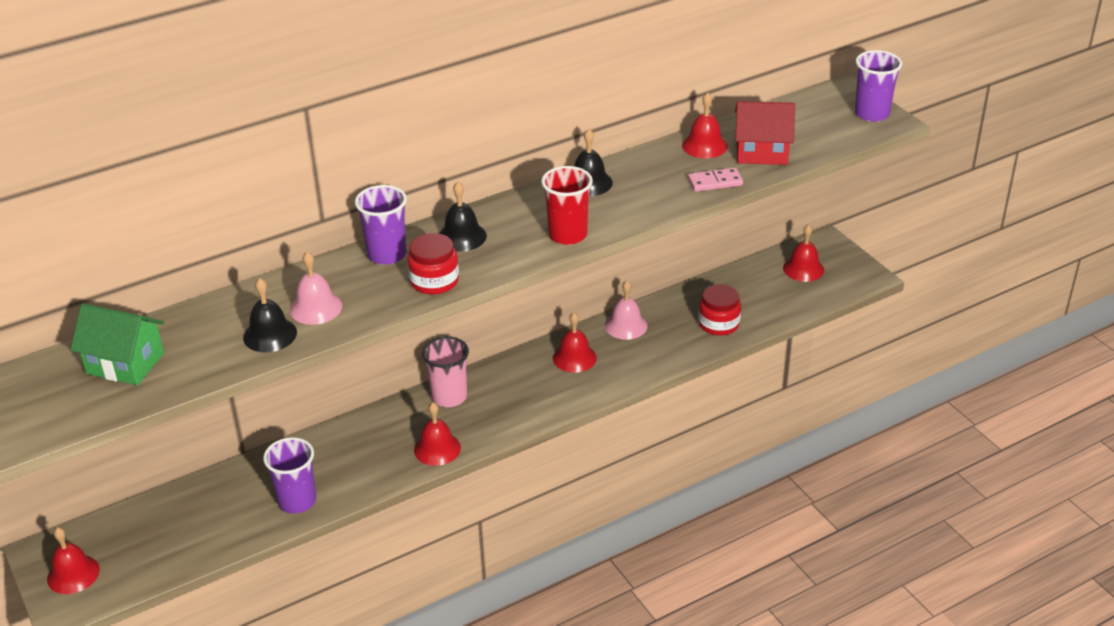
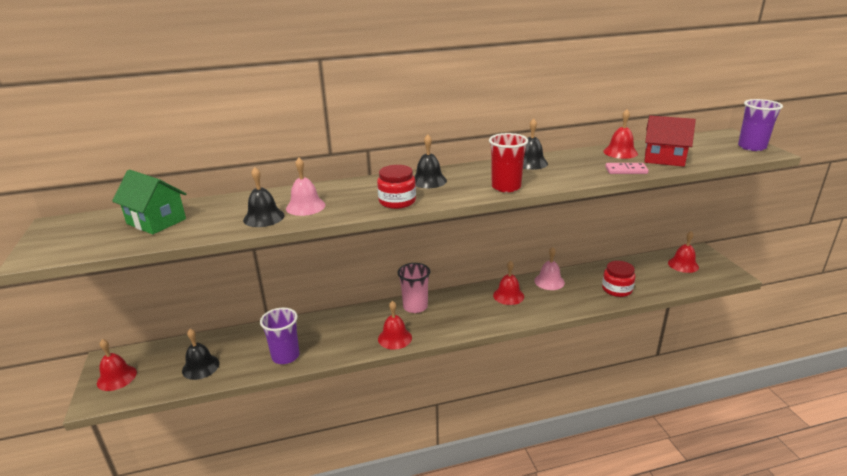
camera: 15 degrees right, 10 degrees down
(185, 537) = (200, 367): none -> black bell
(387, 254) = (372, 184): purple cup -> none

